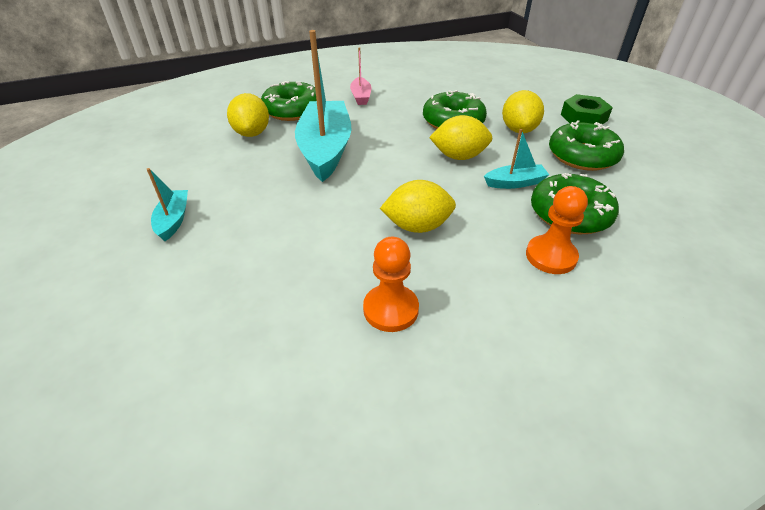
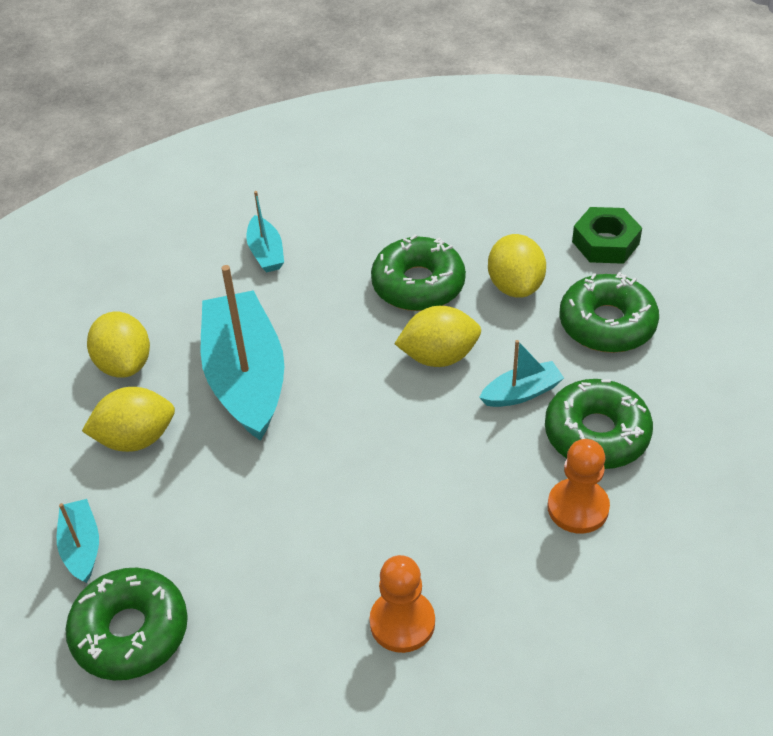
camera: 10 degrees left, 5 degrees up
(293, 110) = (169, 302): green donut -> green donut (130, 632)
(361, 96) = (266, 252): pink boat -> turquoise boat
(417, 226) = (407, 493): yellow lemon -> yellow lemon (136, 438)

